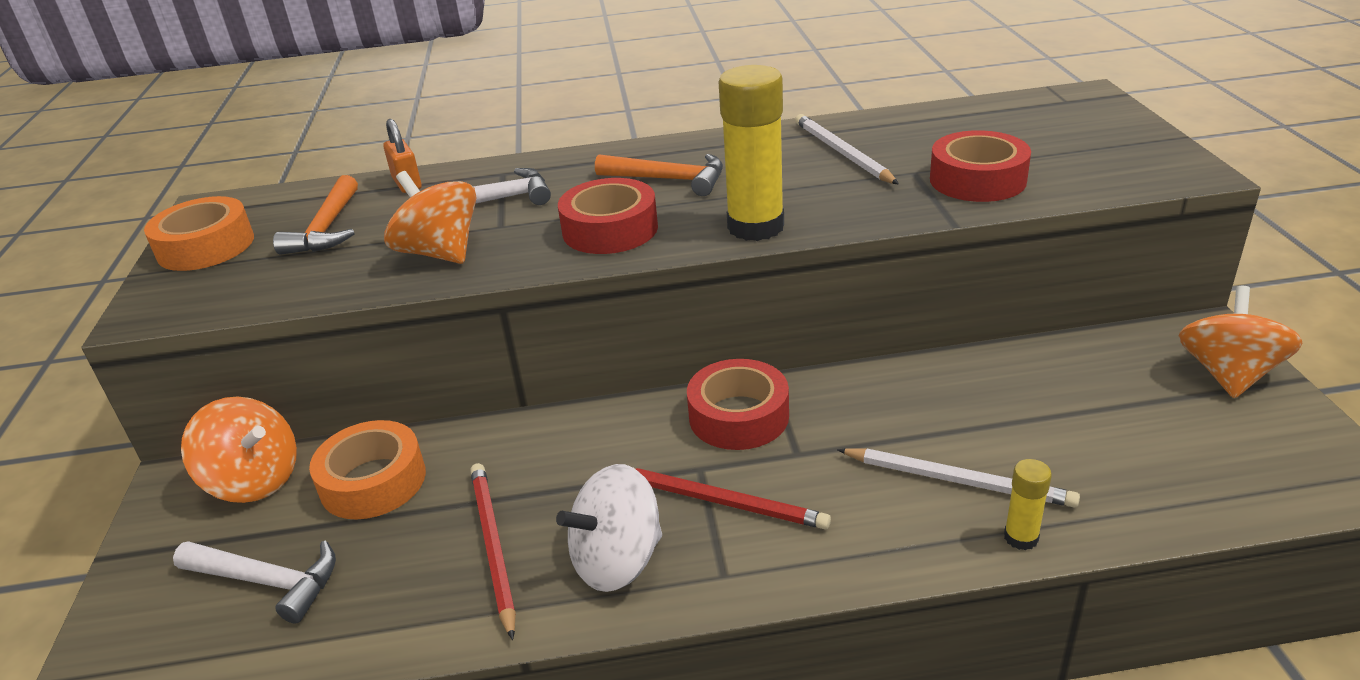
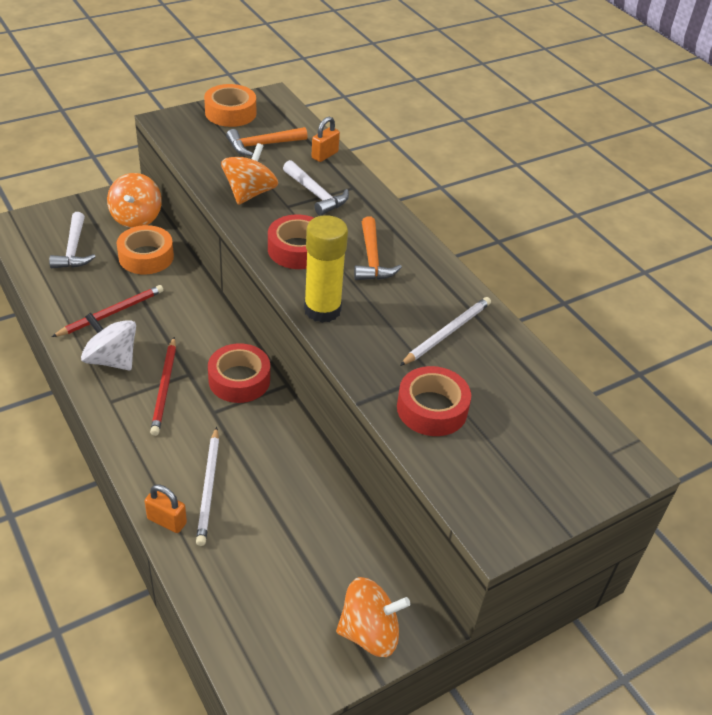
camera: 60 degrees right, 10 degrees up
(1021, 537) = (167, 521): yellow glue stick -> orange padlock

